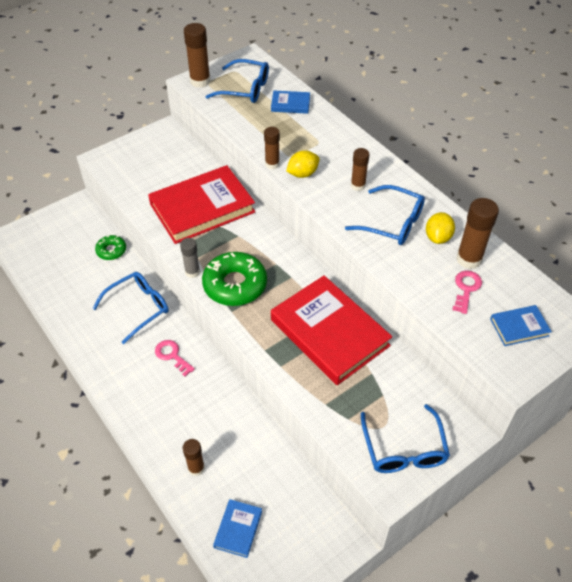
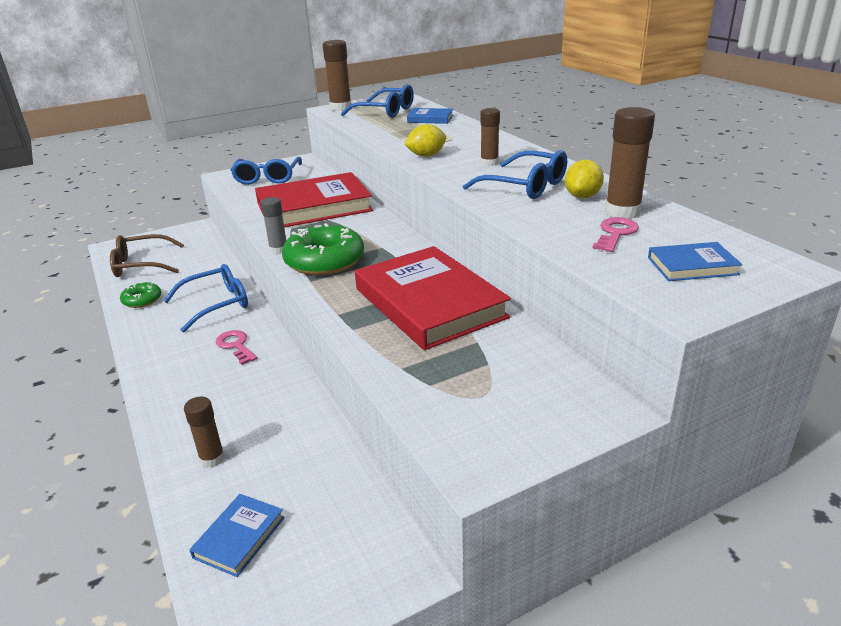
camera: 10 degrees right, 20 degrees down
(51, 260) = (142, 265): none -> brown glasses
(111, 250) = (211, 260): green donut -> green donut (142, 300)
(272, 164) = (393, 150): brown glue stick -> none
(404, 449) = (507, 422): blue glasses -> blue glasses (267, 177)

